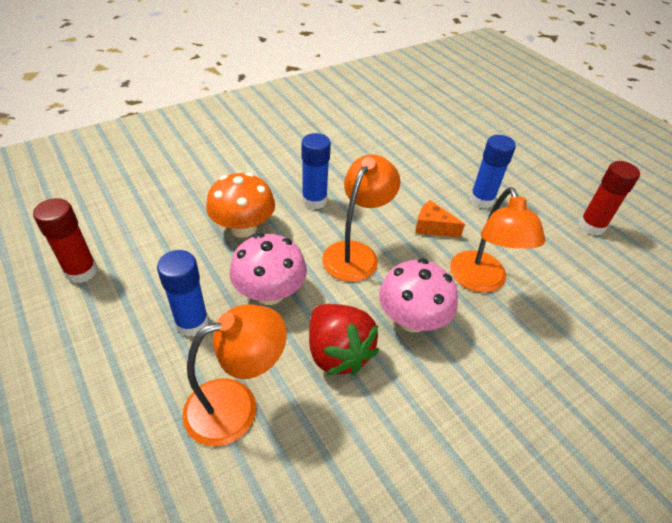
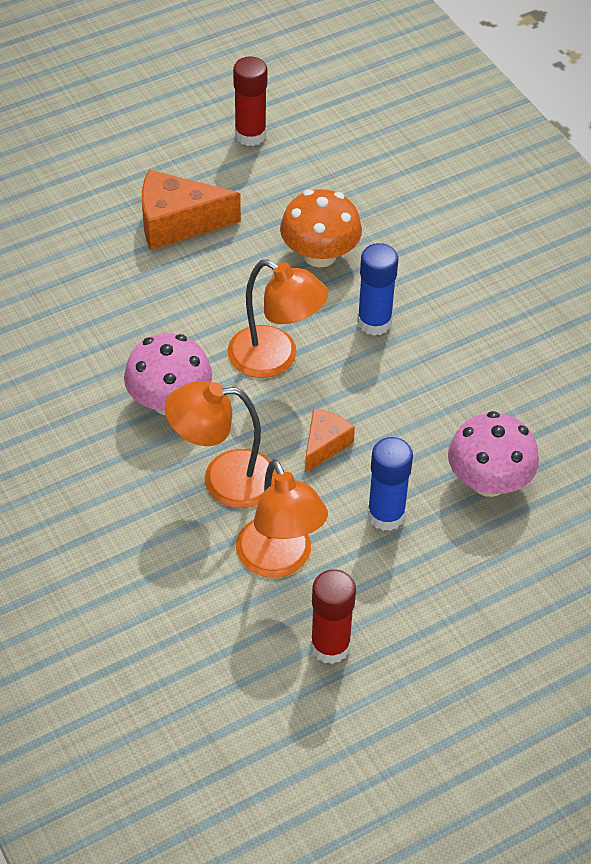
camera: 95 degrees right, 5 degrees up
(192, 323) = (177, 223): blue glue stick -> orange cheese
(236, 405) = (81, 259): orange lamp -> orange lamp (279, 560)
(269, 292) = (215, 280): pink mushroom -> pink mushroom (489, 481)
(337, 353) = (131, 334): red strawberry -> none

